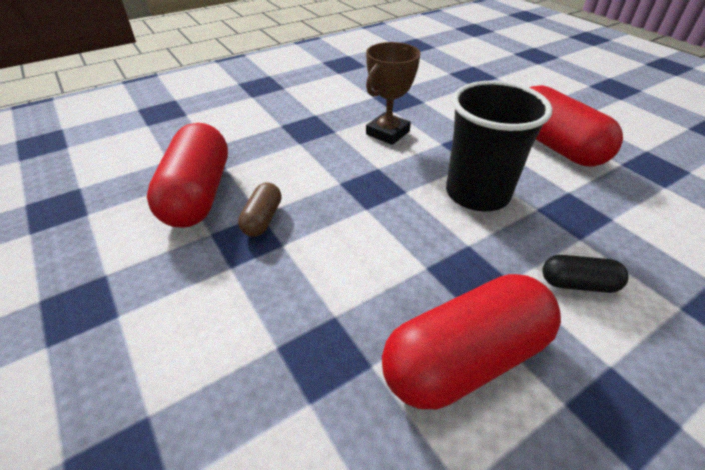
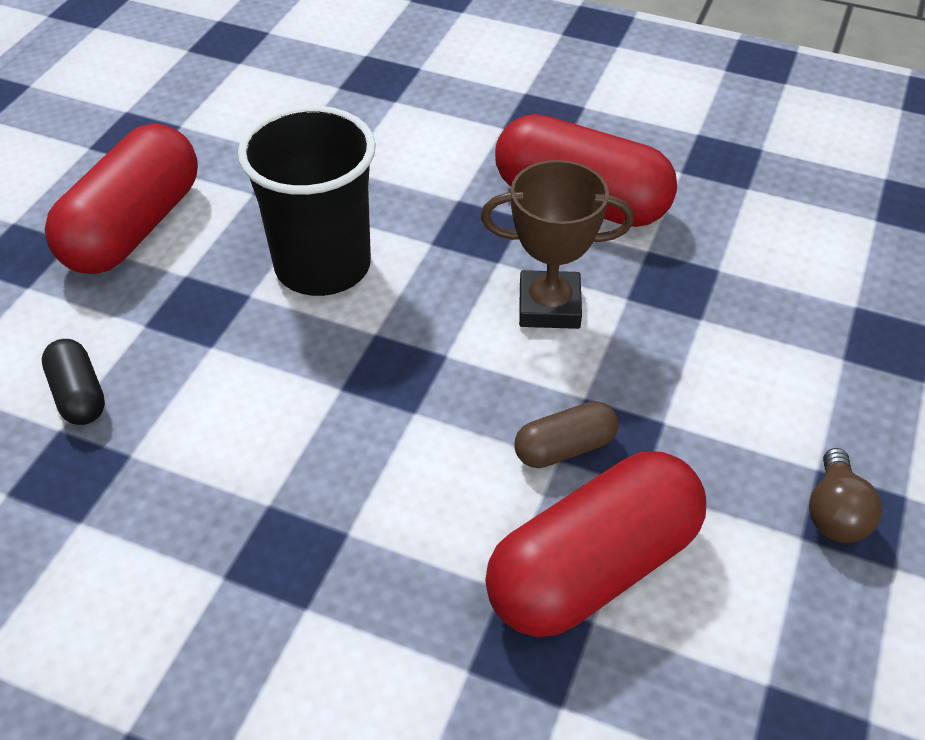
camera: 125 degrees left, 5 degrees up
(92, 299) = (835, 513): none -> brown light bulb
(387, 133) = (223, 426): brown trophy -> brown trophy (549, 306)
(578, 284) = (420, 158): black capsule -> black capsule (79, 395)

